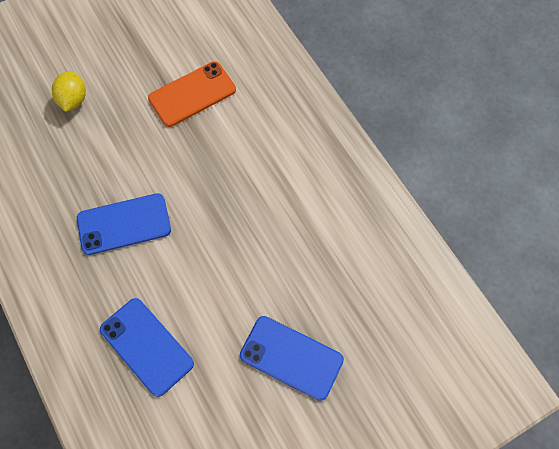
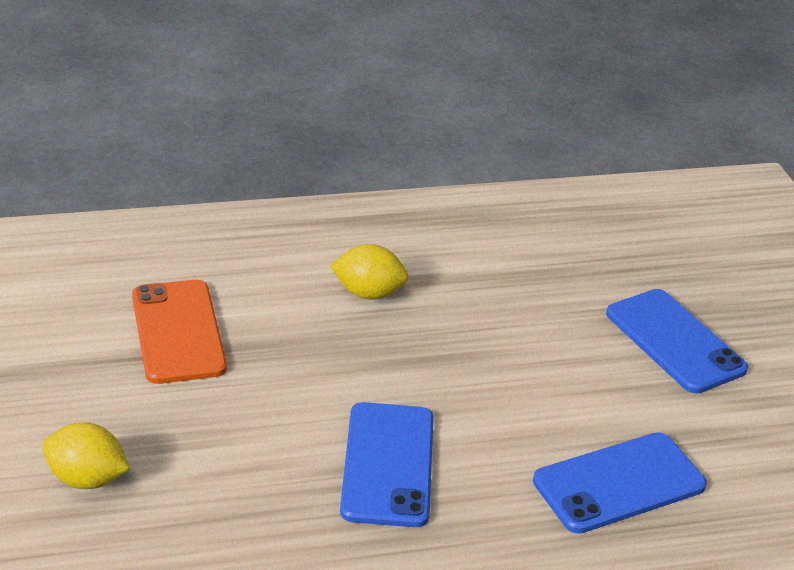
camera: 75 degrees left, 30 degrees down
(264, 172) = (369, 293): none -> yellow lemon
(291, 357) = (675, 341): blue phone -> blue phone turned 75 degrees counterclockwise

